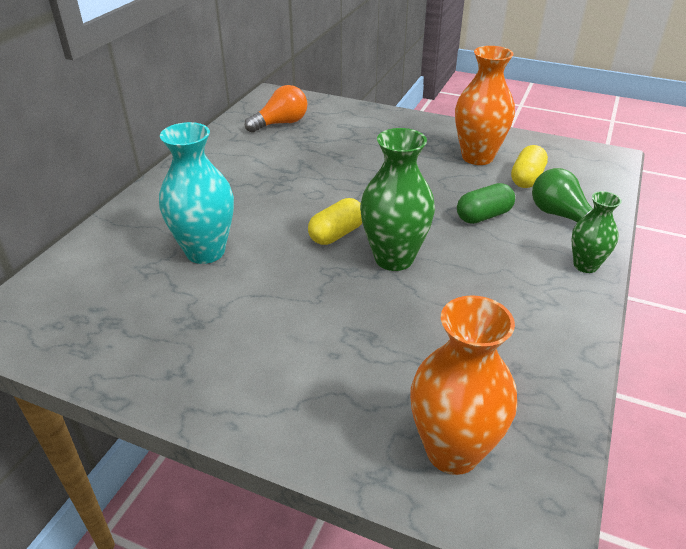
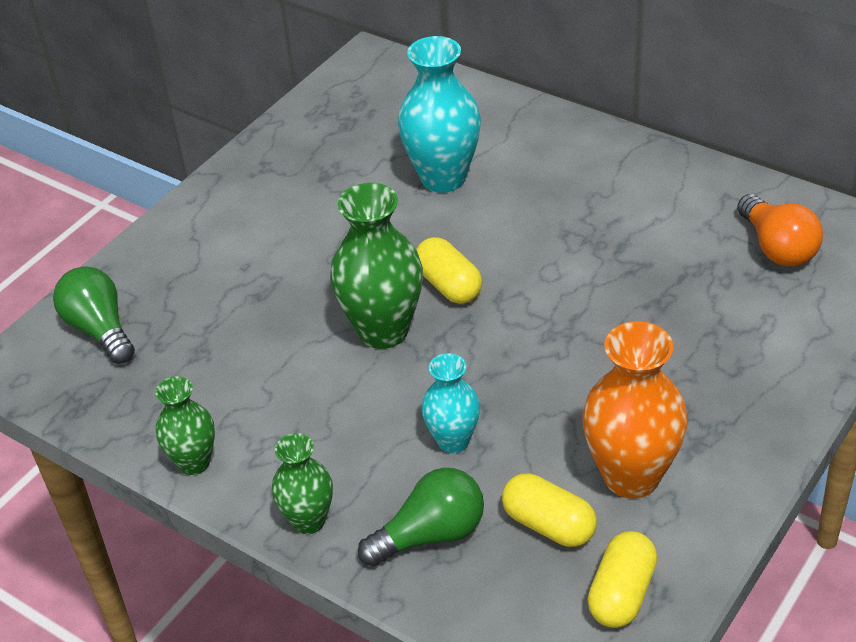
camera: 105 degrees right, 5 degrees up
(452, 451) = (100, 329): orange vase -> green light bulb
(483, 216) = (453, 441): green capsule -> turquoise vase
(555, 156) = (621, 593): none -> yellow capsule
(573, 335) = (194, 462): none -> green vase

